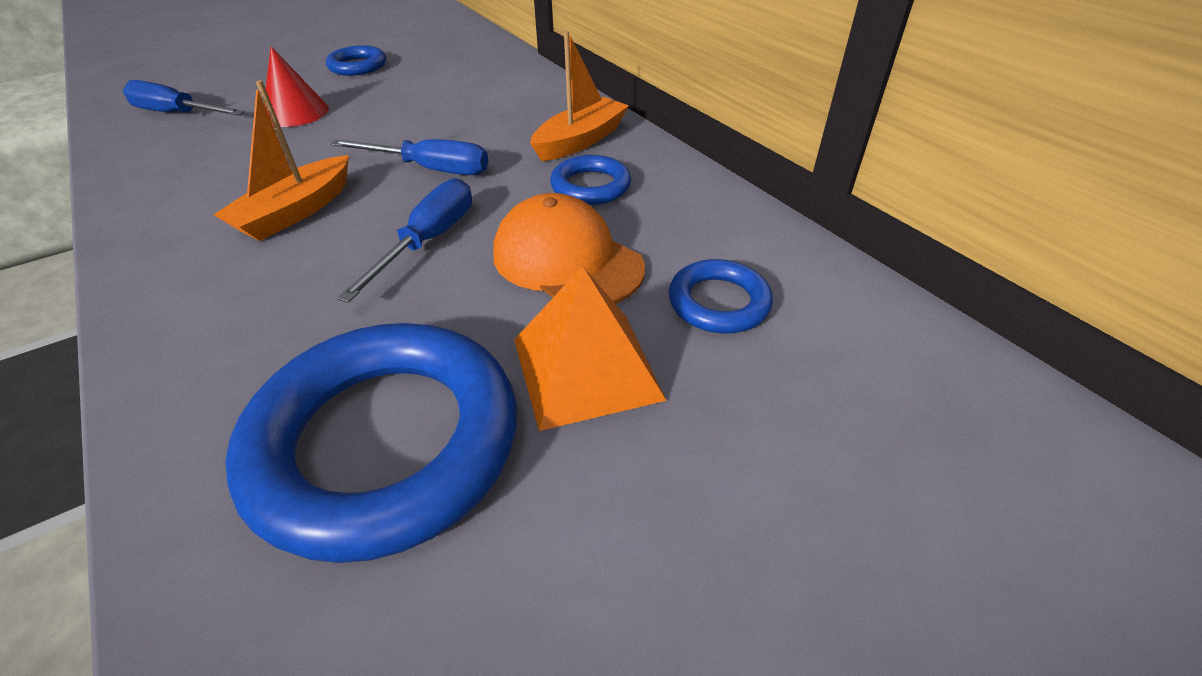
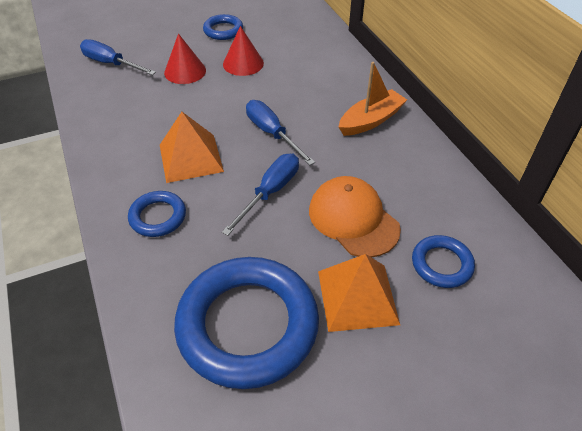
camera: 10 degrees right, 5 degrees up
(296, 212) = (191, 158): orange boat -> orange pyramid
(386, 97) = (243, 63): none -> red cone
(430, 169) = (272, 133): blue screwdriver -> blue screwdriver turned 150 degrees counterclockwise
(590, 186) = (373, 162): blue ring -> blue ring (158, 217)

